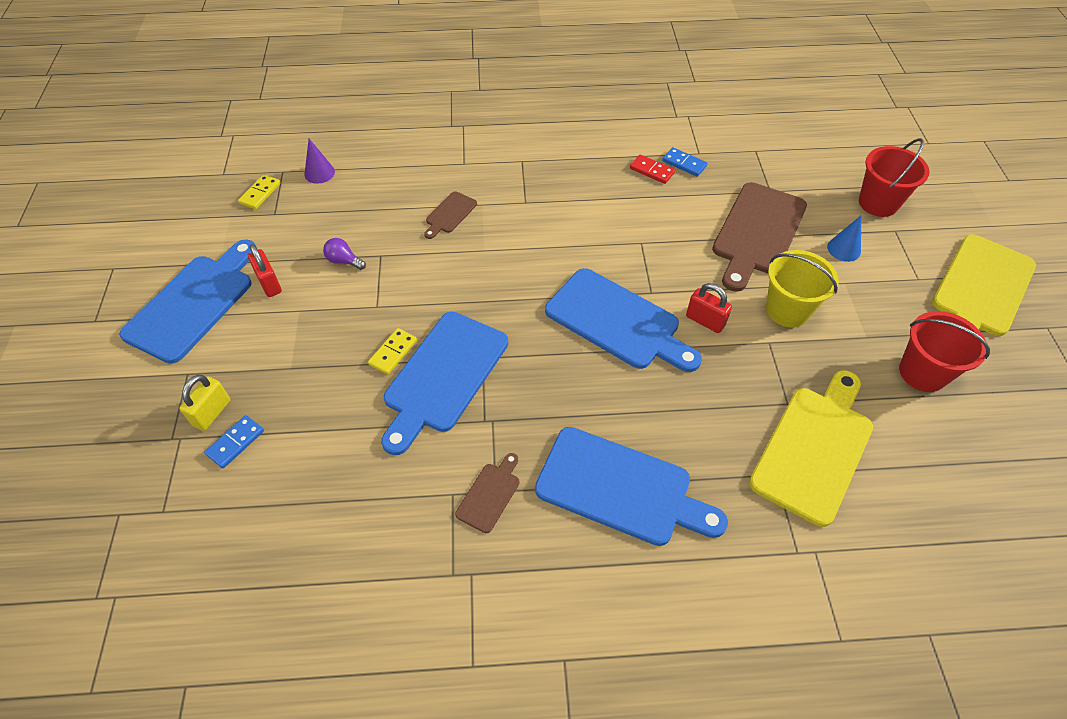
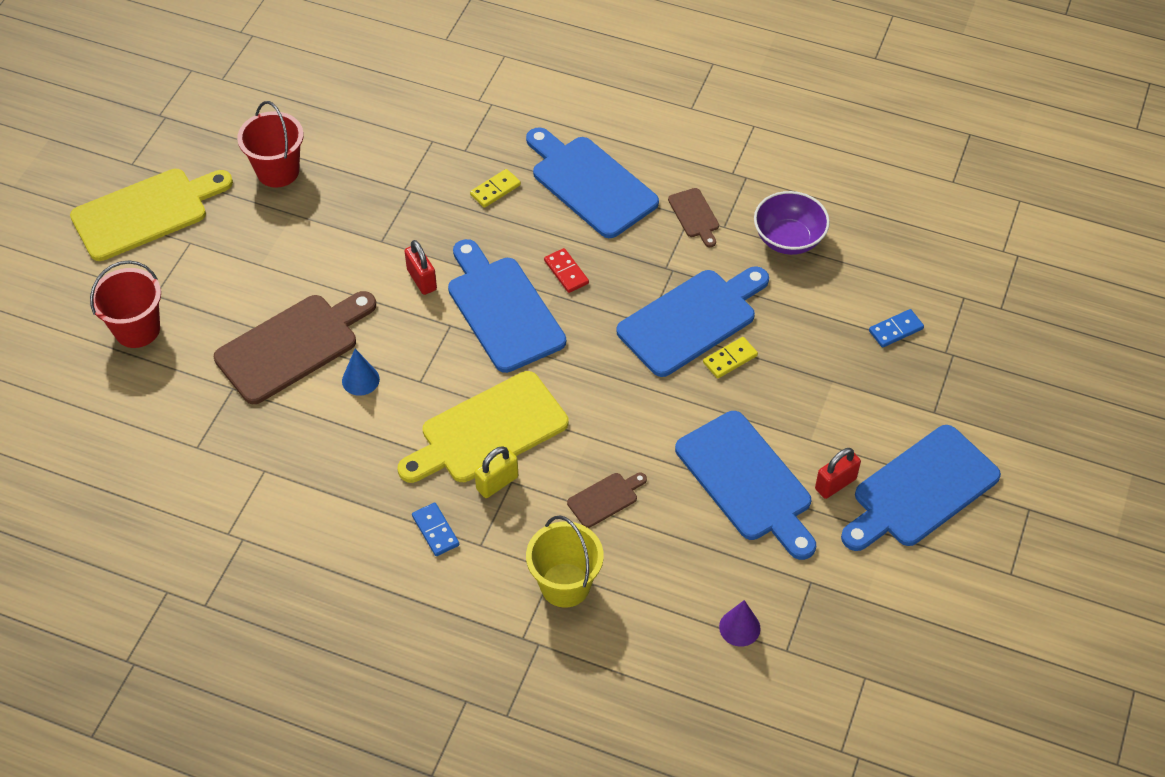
camera: 155 degrees left, 0 degrees up
(212, 413) = (914, 364): yellow padlock -> yellow padlock (497, 483)
(260, 193) = (822, 622): yellow domino -> yellow domino (495, 190)
(269, 283) = (835, 484): red padlock -> red padlock turned 60 degrees clockwise
(344, 261) = (747, 482): purple light bulb -> blue cutting board
(376, 507) = (788, 239): none -> purple bowl
(490, 494) = (694, 215): brown cutting board -> brown cutting board turned 75 degrees counterclockwise
(651, 171) = (339, 467): red domino -> red domino (566, 272)
(684, 163) = (294, 462): blue domino -> blue domino (435, 531)
(787, 310) = (338, 261): yellow bucket -> yellow bucket (565, 585)
(814, 448) = (419, 155): yellow cutting board -> yellow cutting board (488, 430)
(844, 249) = (226, 296): blue cone -> blue cone (360, 380)

